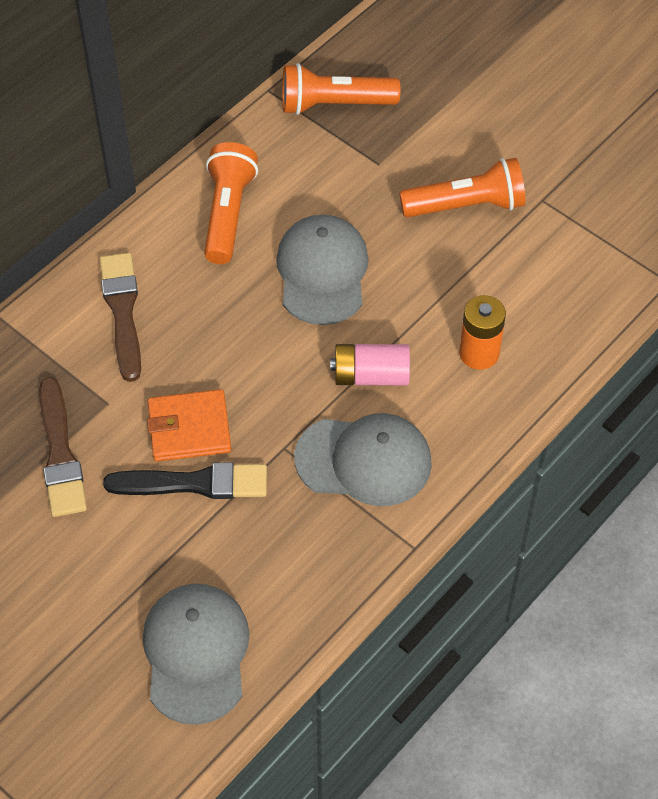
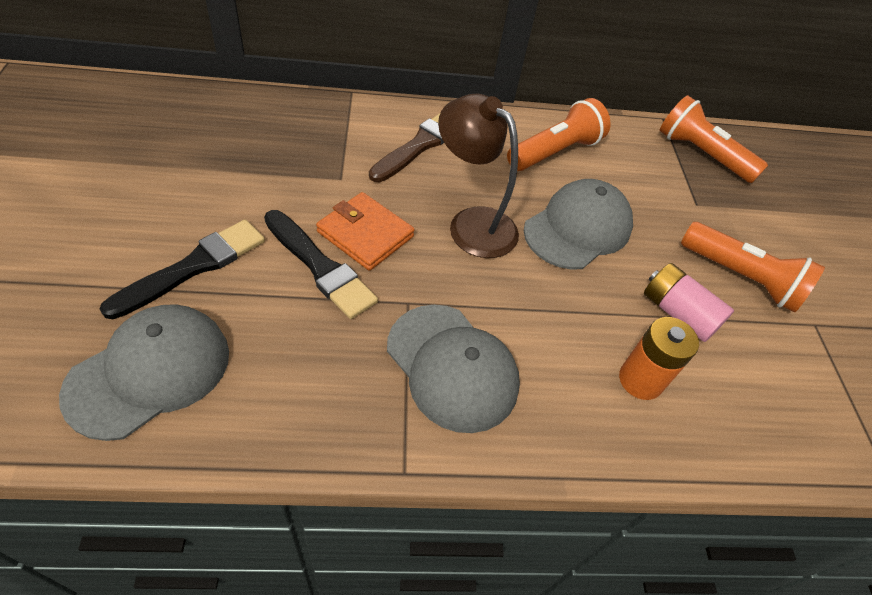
camera: 40 degrees right, 5 degrees down
(60, 454) = (273, 178): brown brush -> none
(114, 571) = (193, 267): none -> black brush
(248, 343) = (472, 223): none -> brown lamp
(370, 375) = (532, 316): pink battery -> pink battery (677, 313)

